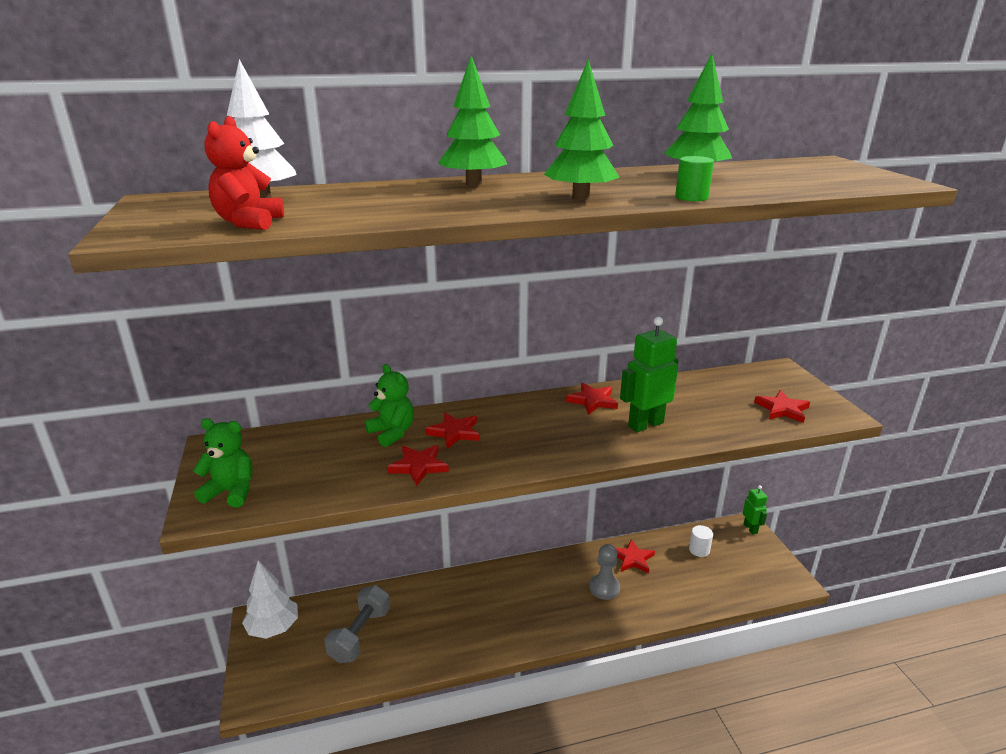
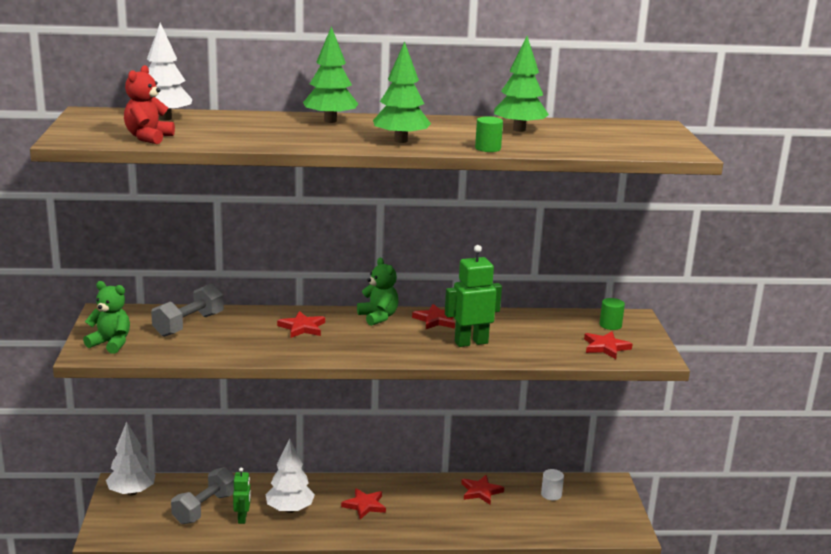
camera: 10 degrees right, 5 degrees down
(321, 448) = (189, 325): none -> grey dumbbell
(392, 433) = (250, 321): green teddy bear -> green teddy bear (378, 317)
(419, 466) = (262, 346): red star -> red star (364, 505)
(452, 618) = (290, 509): none -> white tree
(604, 588) = (441, 509): grey pawn -> none
(750, 528) = (615, 485): green robot -> green robot (242, 518)
(766, 382) = (610, 325): none -> green cylinder

